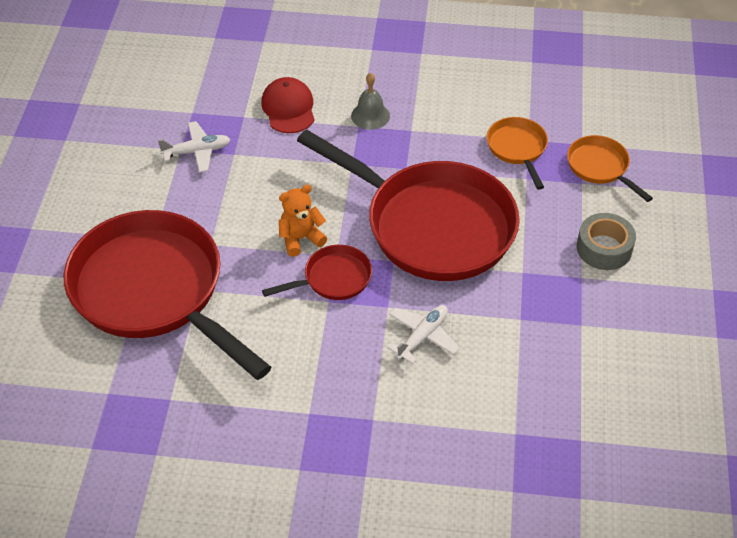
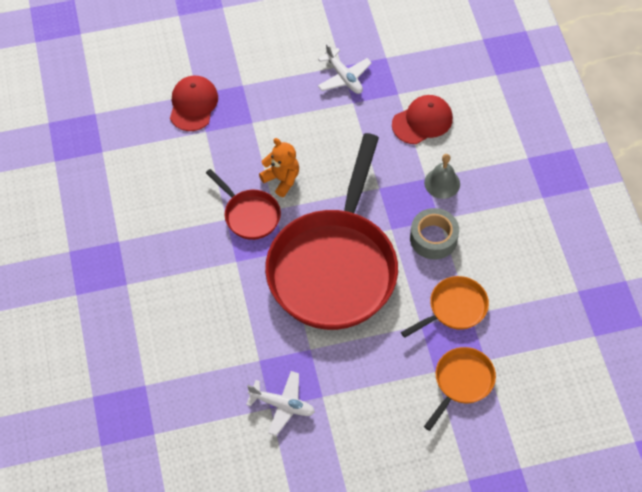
camera: 70 degrees right, 10 degrees up
(154, 291) = (193, 104): red pan -> red cap
(422, 337) = (215, 294): white plane -> white plane (282, 405)
(604, 248) = (363, 407): grey tape -> grey tape (433, 238)

